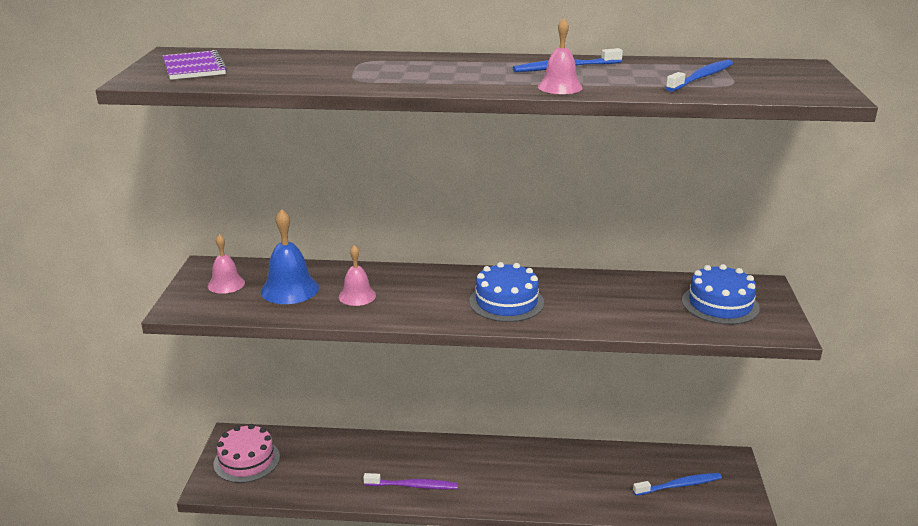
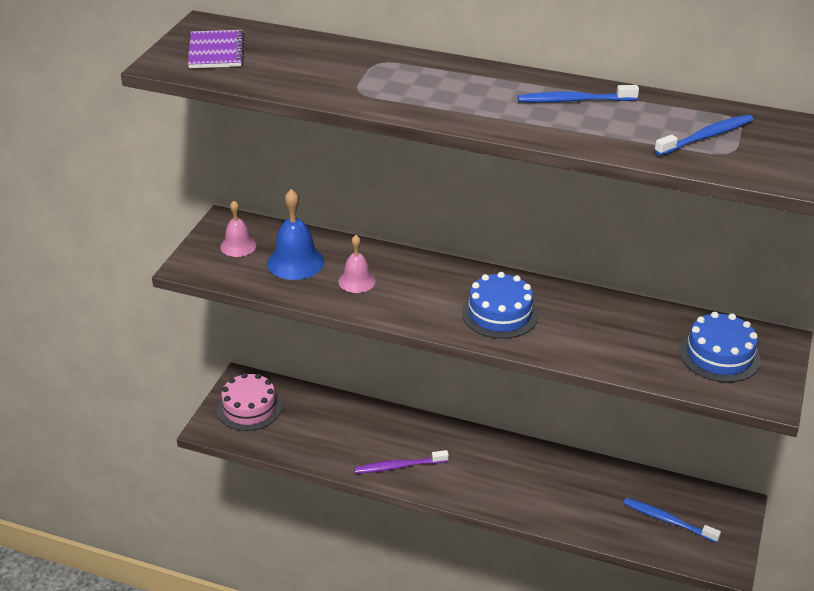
camera: 15 degrees right, 10 degrees up
(413, 486) = (399, 466): purple toothbrush -> purple toothbrush turned 150 degrees clockwise
(560, 87) = (550, 132): pink bell -> none
(679, 485) = (668, 521): blue toothbrush -> blue toothbrush turned 150 degrees counterclockwise

